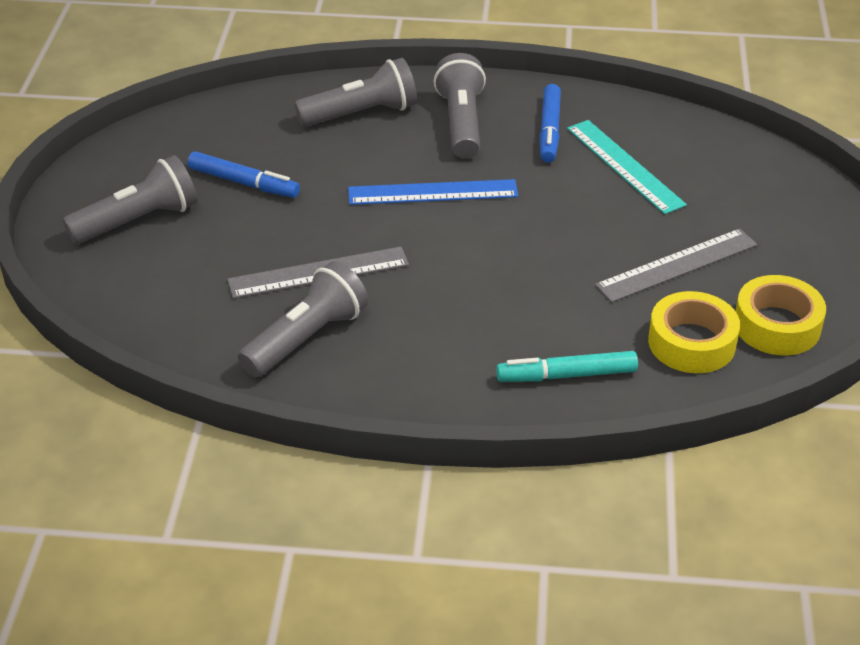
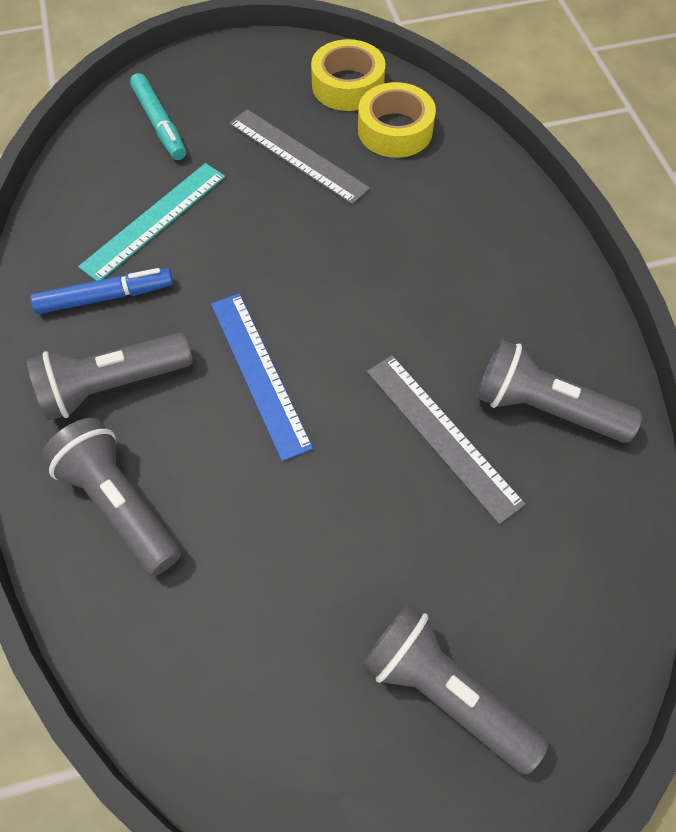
camera: 110 degrees left, 20 degrees up
(244, 183) = (315, 588): blue marker -> none
(566, 375) = (478, 198): turquoise marker -> turquoise marker (159, 124)

